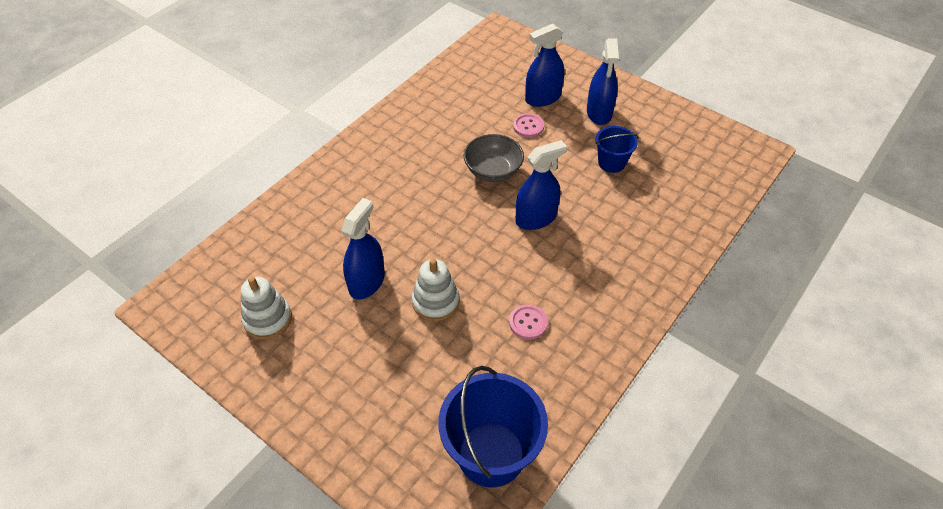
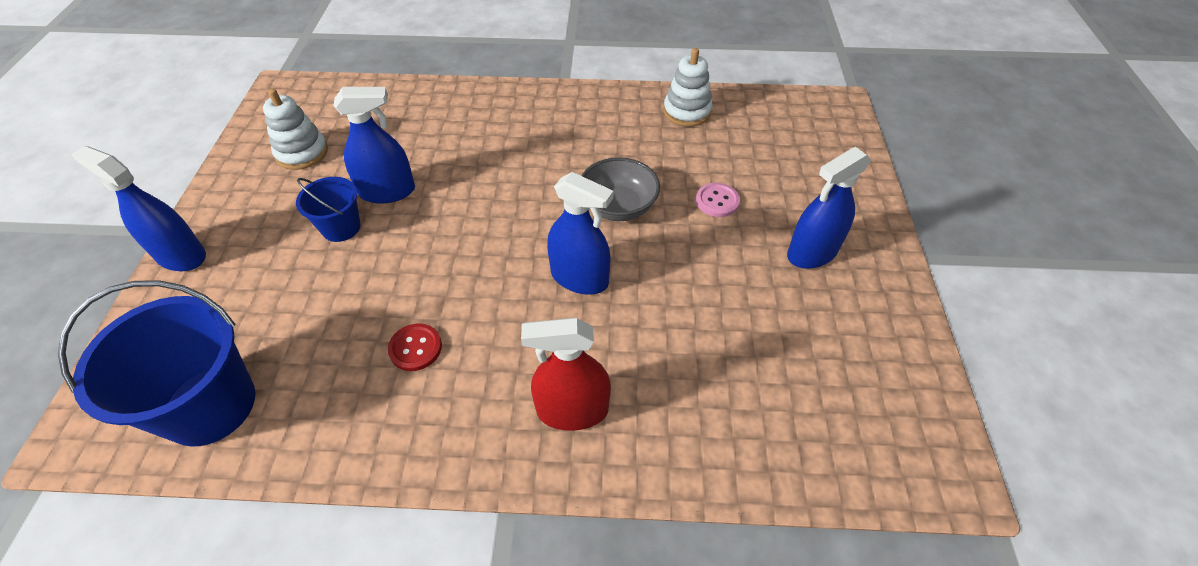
camera: 55 degrees right, 0 degrees up
(435, 302) = (395, 254): white stacking toy -> white stacking toy (687, 112)
(528, 322) = (415, 348): pink button -> red button
(543, 98) = (777, 191): blue spray bottle -> blue spray bottle (181, 255)
(611, 162) = (739, 306): blue bucket -> blue bucket (341, 227)
(627, 268) = (572, 410): none -> red spray bottle

